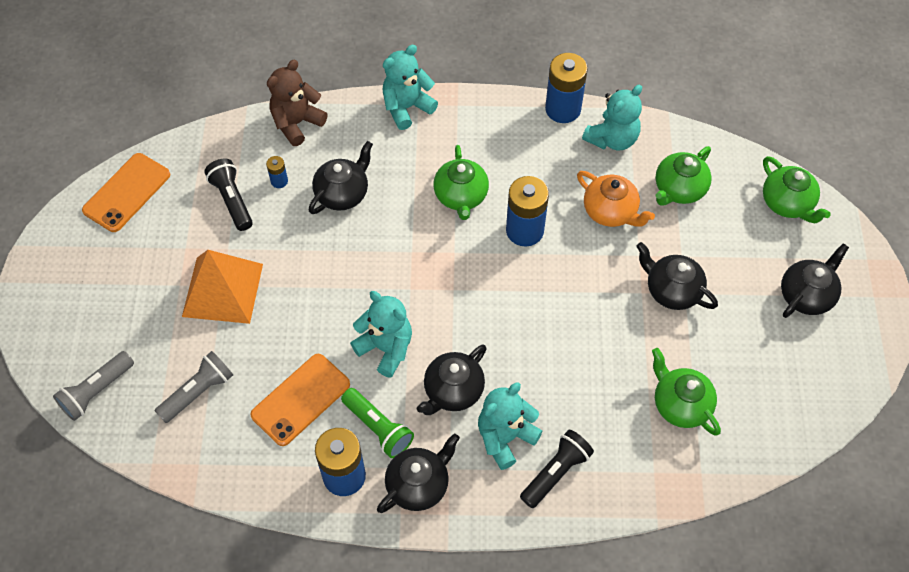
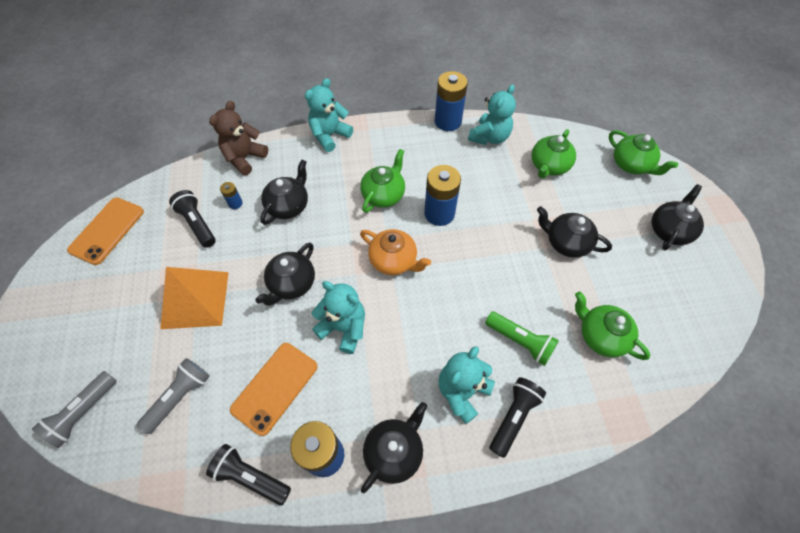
camera: 10 degrees left, 0 degrees up
(265, 483) = (251, 477): none -> black flashlight
(378, 428) = (348, 403): green flashlight -> green flashlight (520, 341)
(453, 391) = (408, 357): black teapot -> black teapot (291, 284)
(461, 196) = (384, 195): green teapot -> green teapot turned 135 degrees counterclockwise
(611, 211) = (502, 189): orange teapot -> orange teapot (394, 261)

